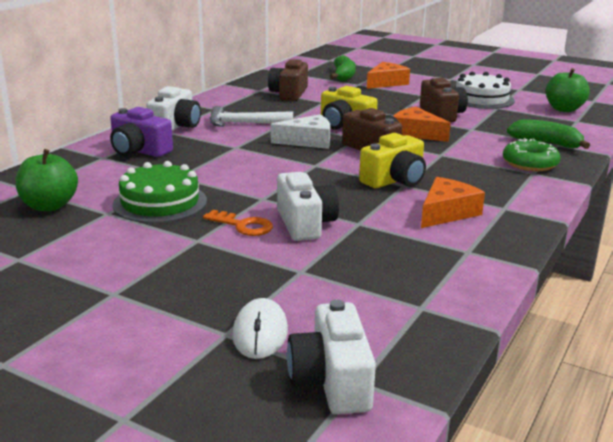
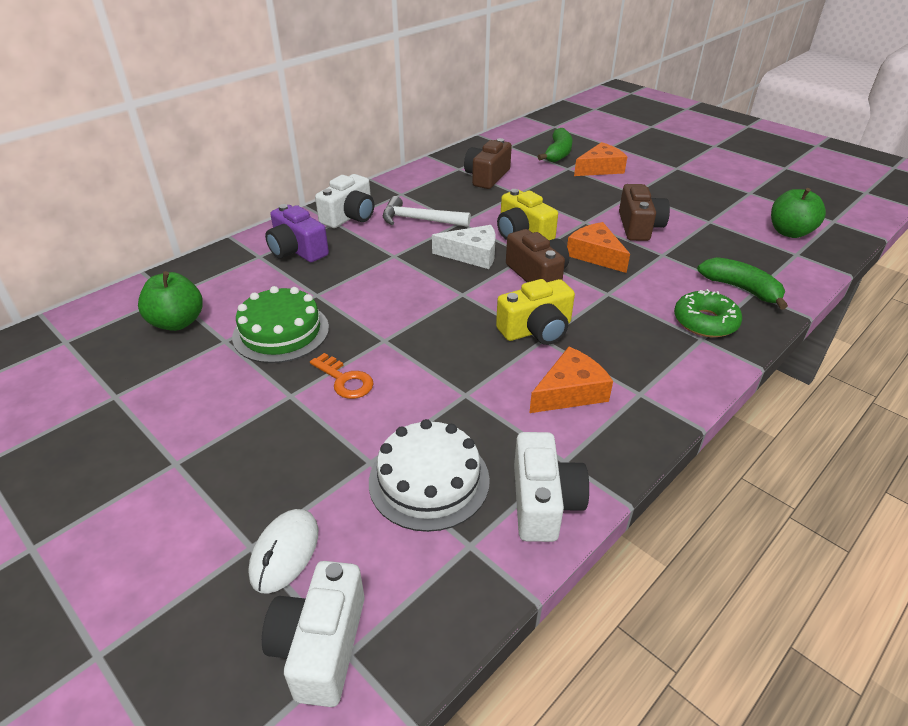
camera: 15 degrees right, 15 degrees up
(305, 223) = (409, 386): white camera -> white camera (543, 502)
(481, 99) = (697, 205): white cake -> white cake (429, 480)

